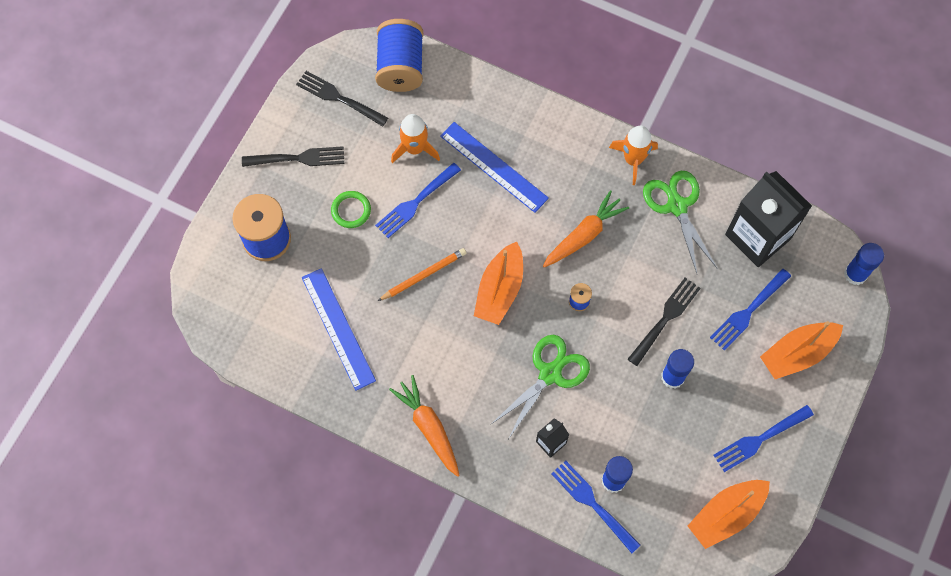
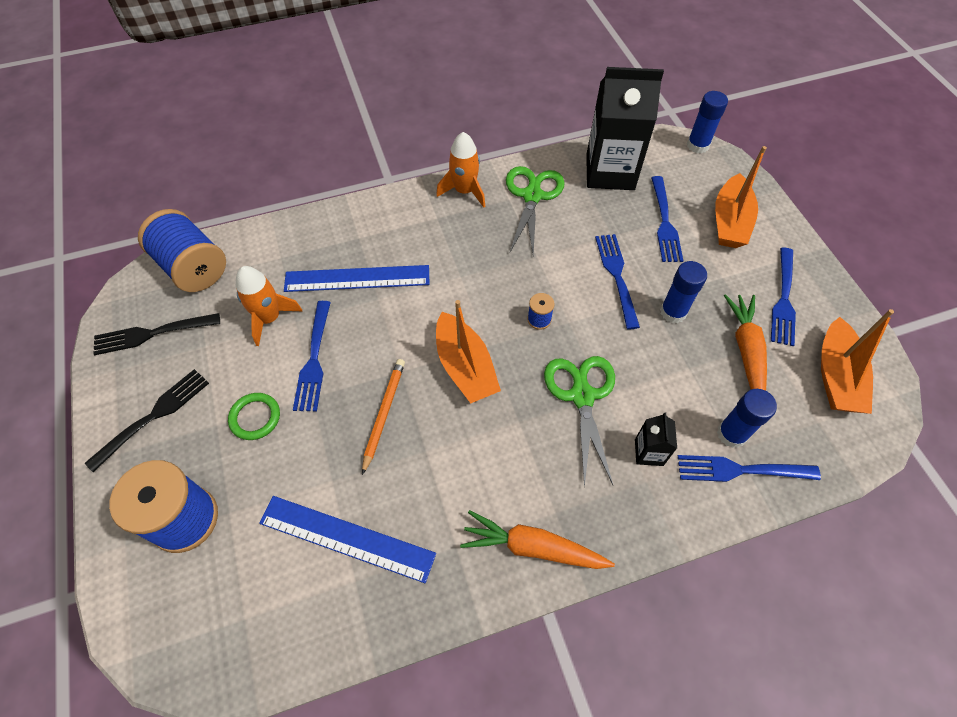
camera: 45 degrees left, 10 degrees down
(584, 235) = (487, 269): orange carrot -> orange carrot (746, 351)
(665, 319) = (617, 276): black fork -> blue fork
(677, 206) = (532, 196): green scissors -> green scissors turned 75 degrees clockwise

